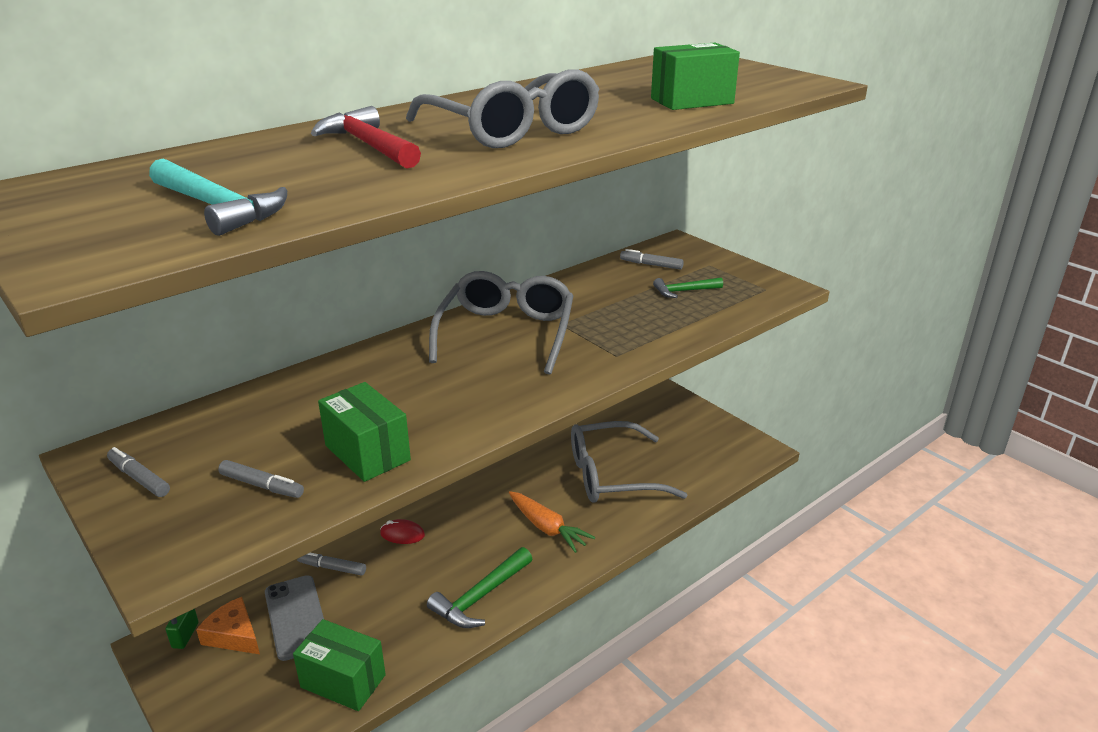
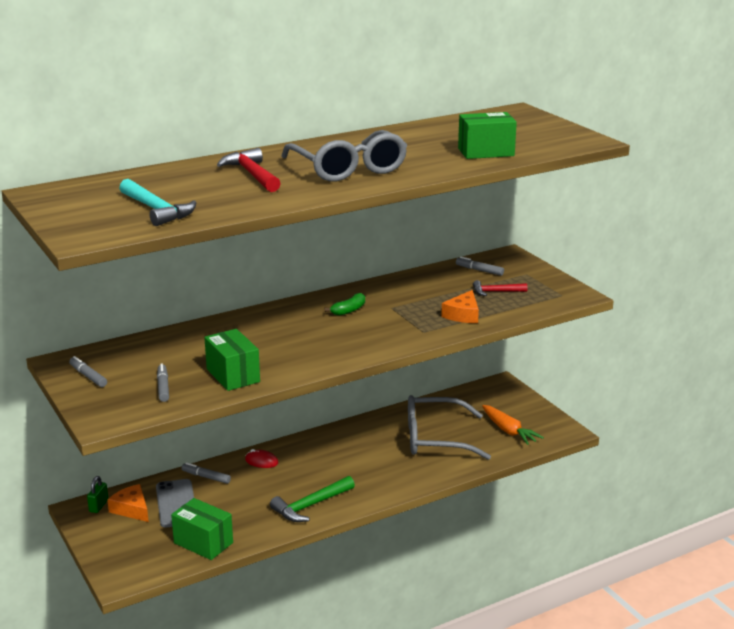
camera: 10 degrees right, 5 degrees down
(262, 486) = (163, 387): grey marker -> grey marker turned 135 degrees counterclockwise
(507, 332) = (349, 310): grey glasses -> green banana
(547, 528) = (373, 468): orange carrot -> orange carrot (508, 431)
(657, 326) = (463, 315): none -> orange cheese
(684, 291) = (496, 292): green hammer -> red hammer

